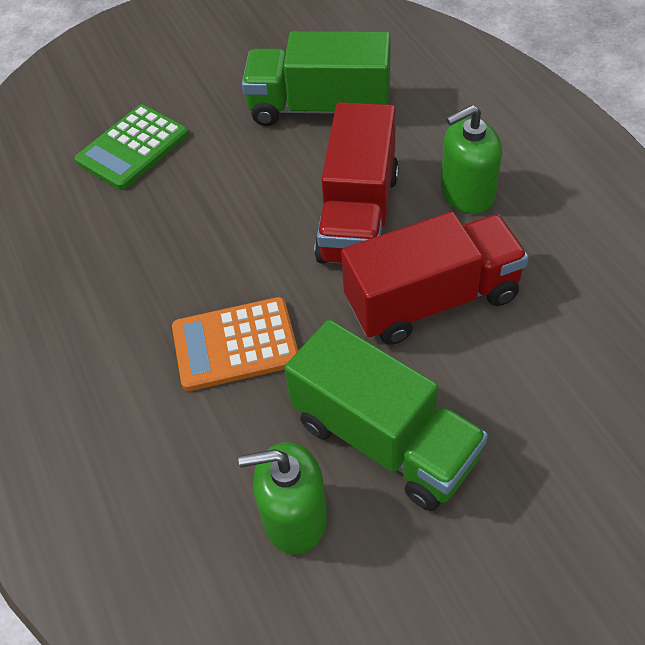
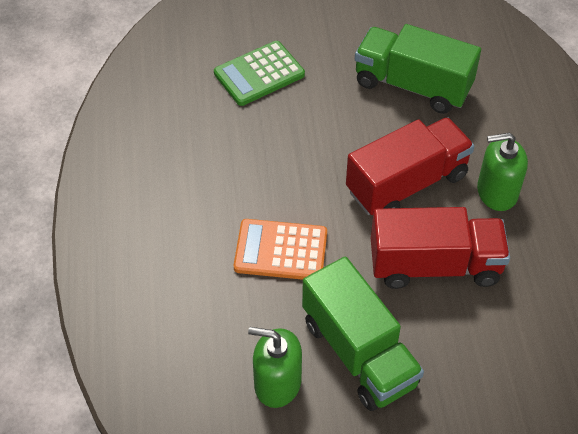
camera: 15 degrees right, 0 degrees up
(358, 216) = (407, 183): red truck -> red truck turned 150 degrees counterclockwise

